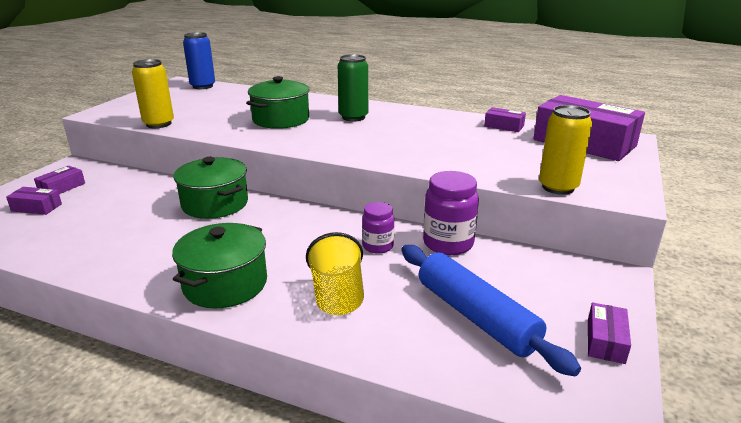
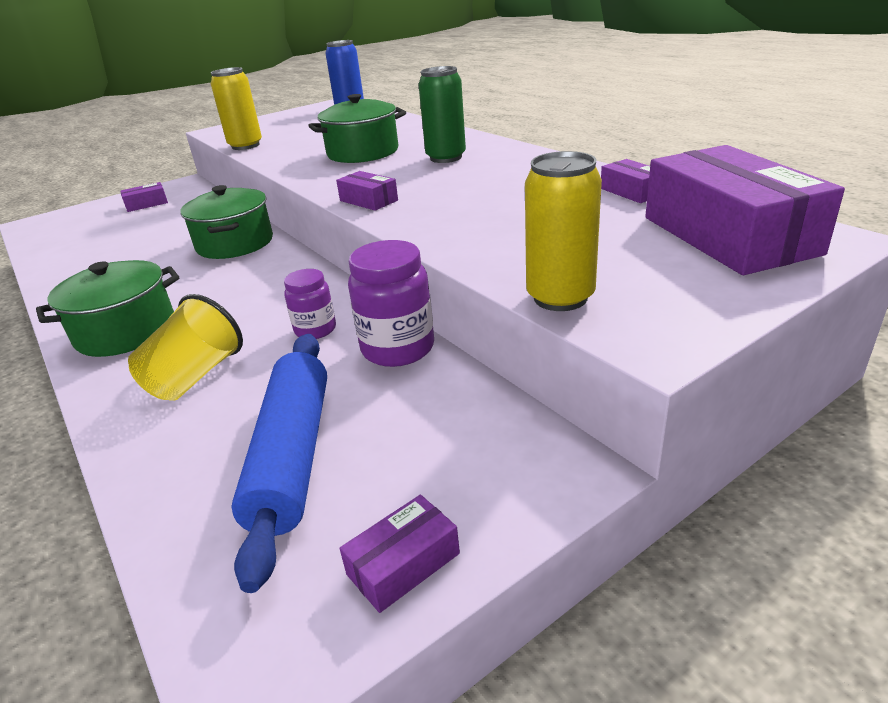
camera: 35 degrees right, 5 degrees up
(36, 207) = (106, 219): purple box -> purple box (368, 200)

